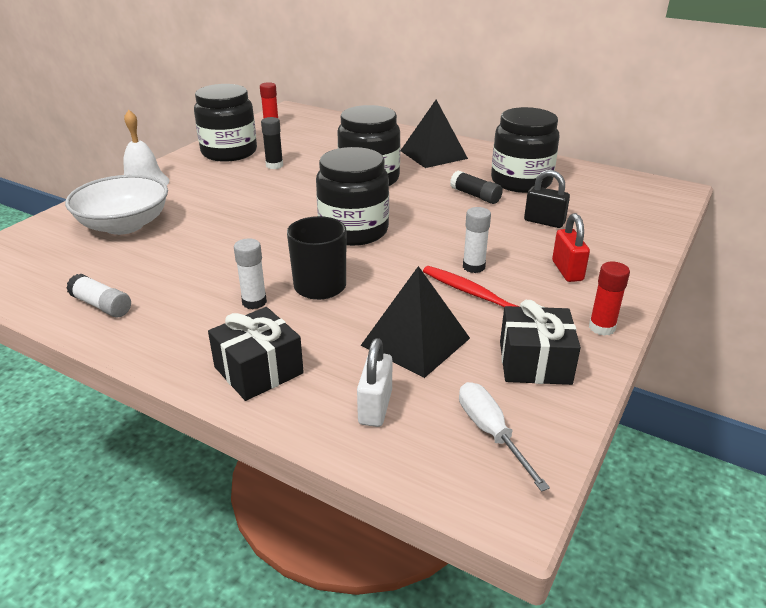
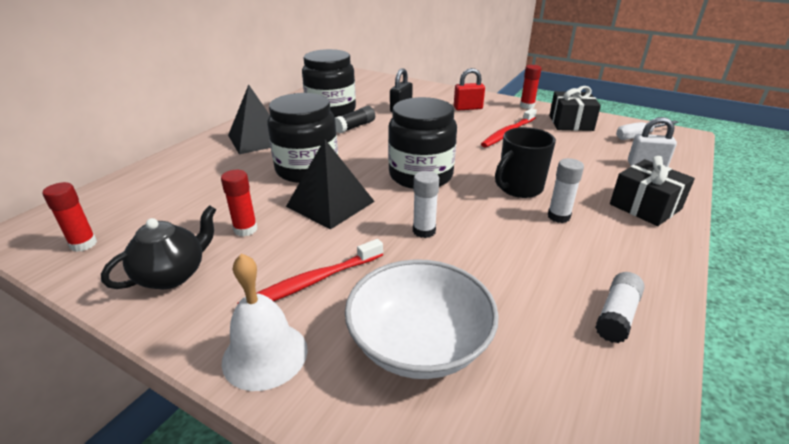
camera: 90 degrees left, 0 degrees up
(203, 191) = (312, 282): none -> red toothbrush
(229, 152) = (172, 275): black jar -> black teapot
(274, 165) = (245, 229): black glue stick -> red glue stick
(415, 341) = (572, 152): black pyramid -> black pyramid (330, 203)
(473, 267) = (471, 132): white glue stick -> white glue stick (424, 231)

